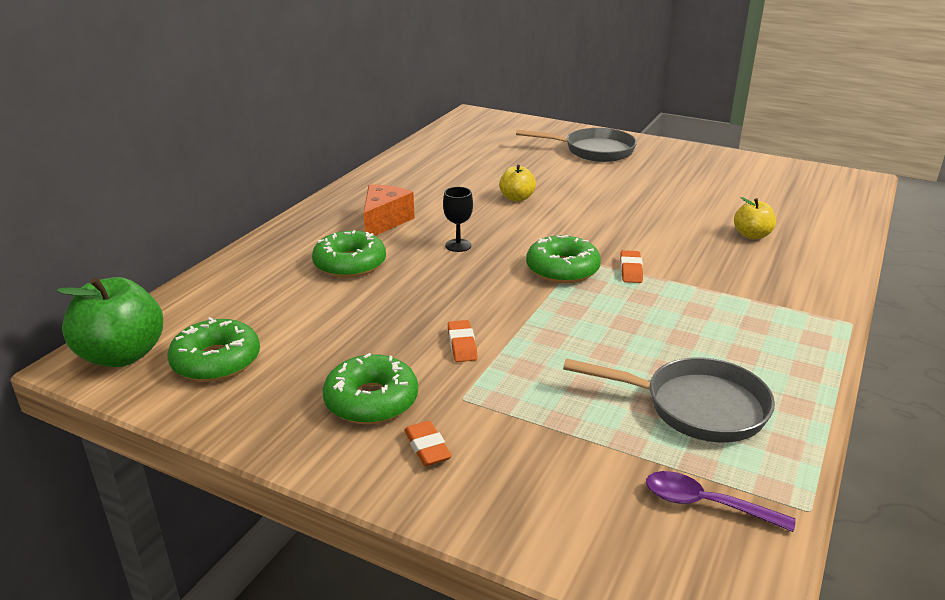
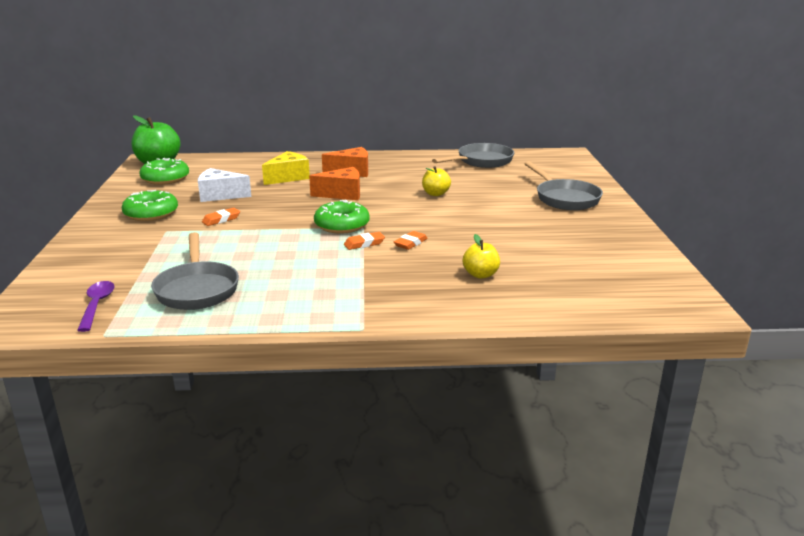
camera: 60 degrees right, 5 degrees down
(350, 264) = (288, 177): green donut -> yellow cheese
(359, 328) = (220, 195): none -> white cheese
(427, 448) = (116, 233): orange eraser -> orange eraser (410, 243)
(443, 152) = (481, 161): none -> grey pan
(458, 245) = (342, 194): black goblet -> orange cheese

